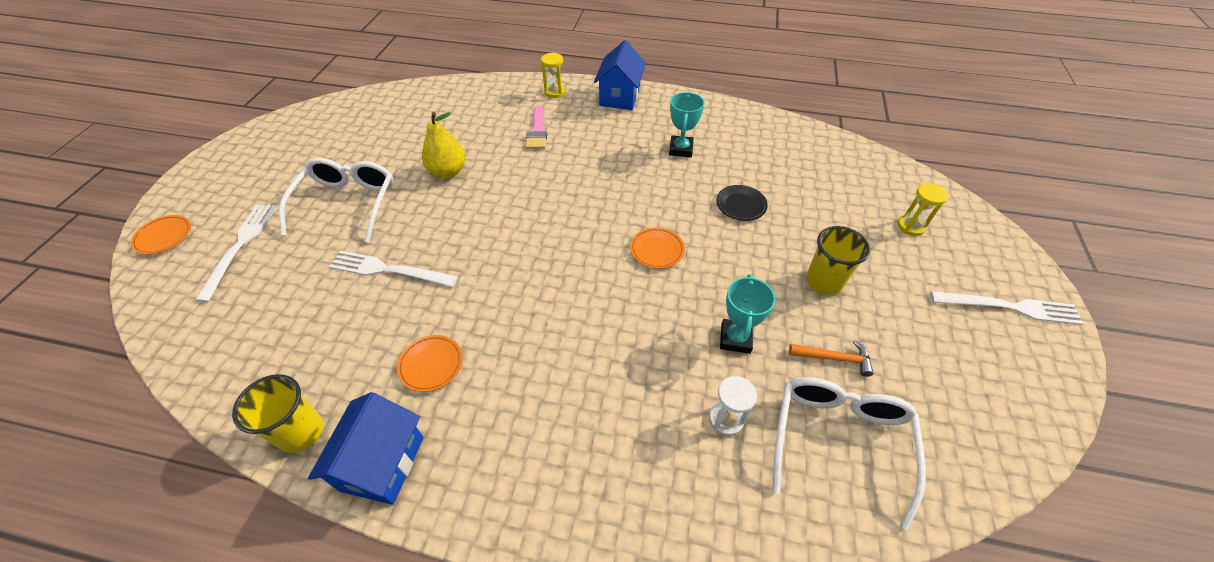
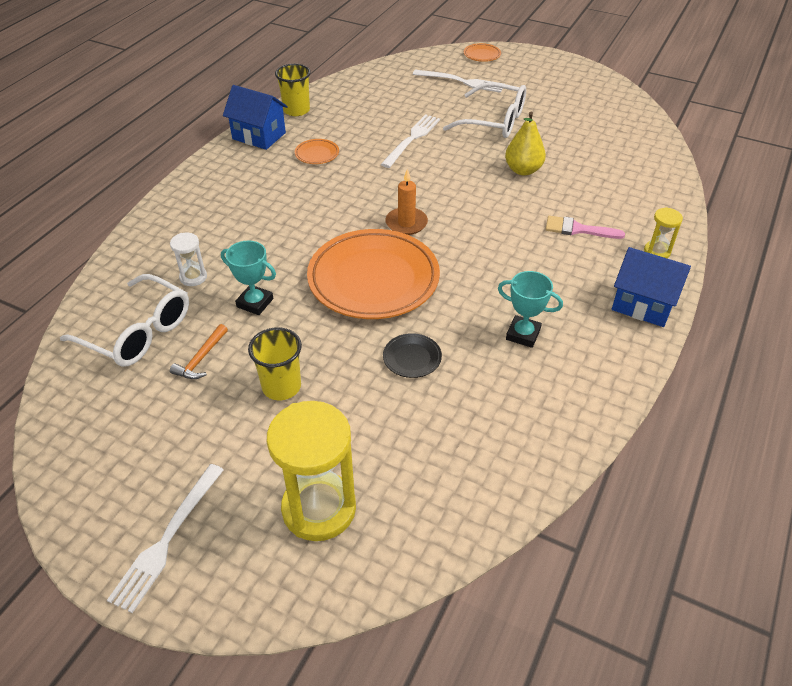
camera: 105 degrees right, 5 degrees down
(560, 243) = (406, 223): none -> orange candle
(657, 250) = (373, 279): orange plate -> orange plate, size x2.47
(910, 226) = (319, 508): yellow hourglass -> yellow hourglass, size x2.09

